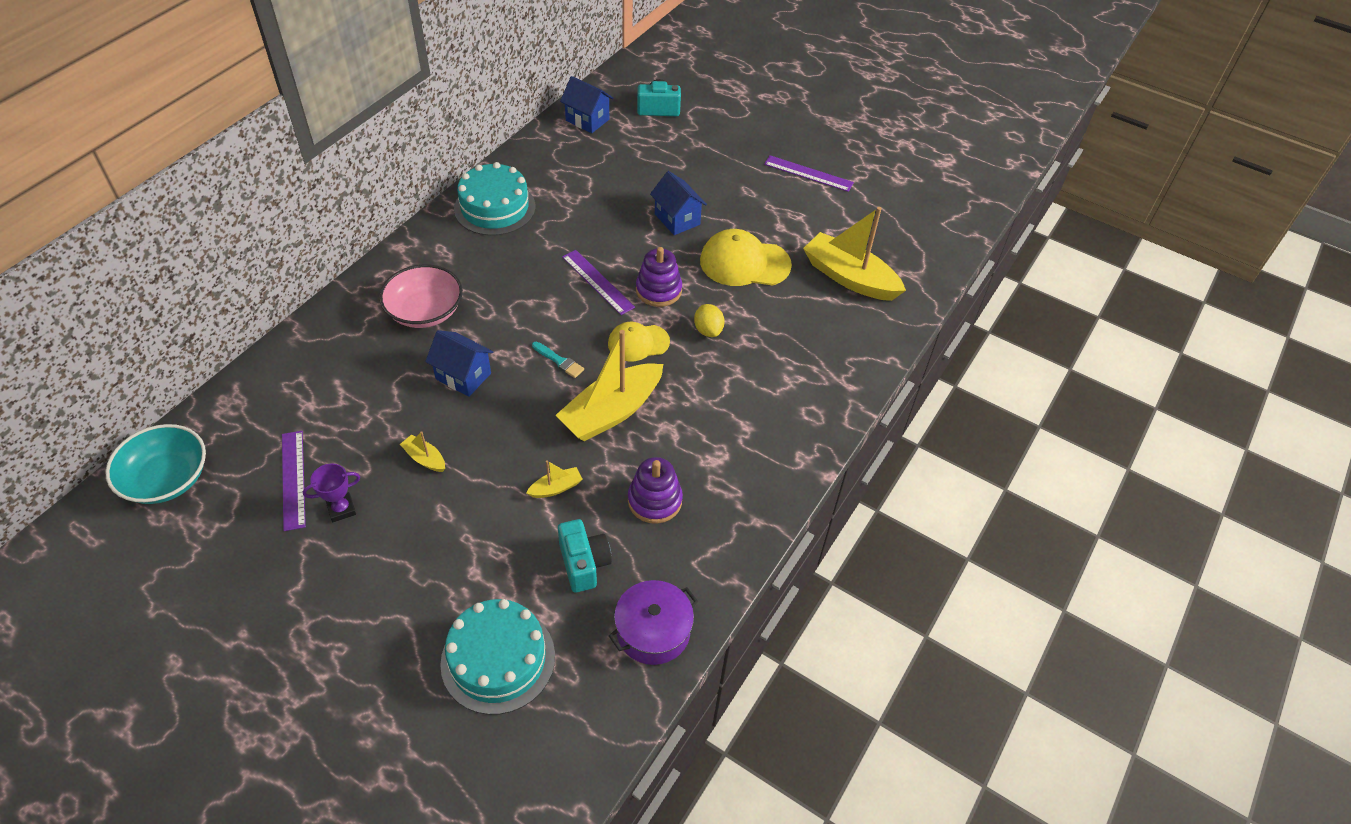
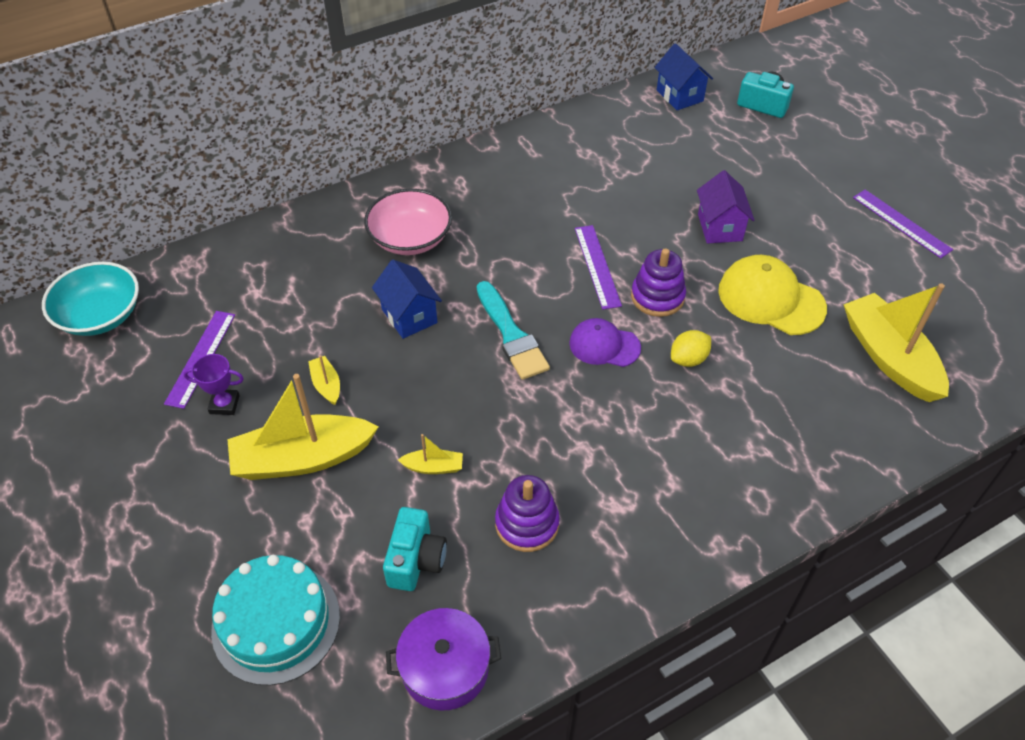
camera: 30 degrees right, 0 degrees up
(495, 208) = (535, 157): turquoise cake -> none
(559, 361) = (511, 335): turquoise brush -> turquoise brush, size x1.87
(611, 412) = (535, 409): yellow boat -> yellow boat (302, 458)
(638, 343) = (604, 345): yellow cap -> purple cap
(677, 219) = (720, 227): blue house -> purple house
(708, 330) = (688, 359): yellow lemon -> yellow lemon turned 45 degrees clockwise

